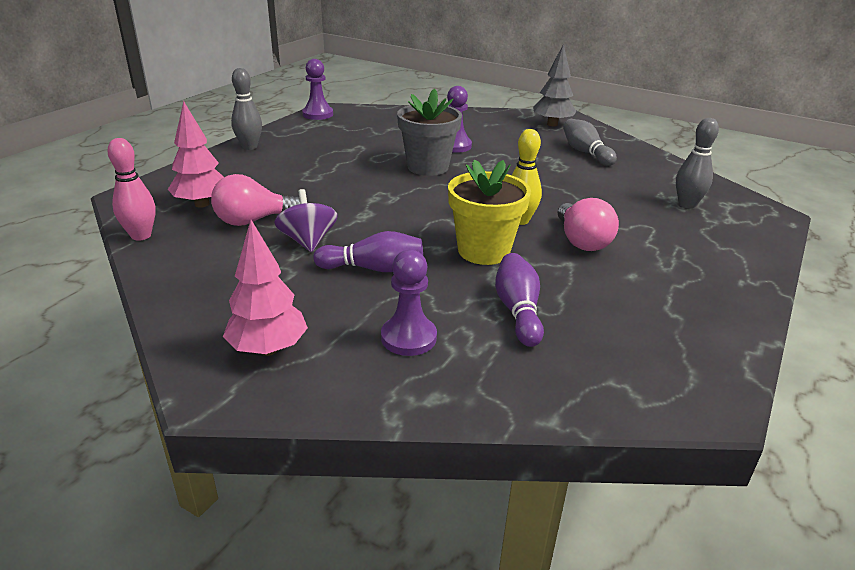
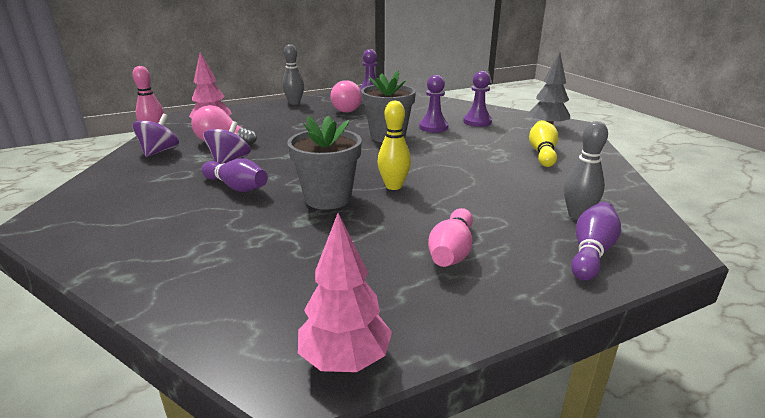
camera: 35 degrees right, 5 degrees down
(193, 255) = (159, 151): none -> purple spinning top
(268, 349) = (99, 212): pink tree -> pink tree (345, 360)
(408, 338) = (178, 234): purple pawn -> purple pawn (477, 122)
(484, 251) = (328, 198): yellow flower pot -> grey flower pot
(518, 311) = (277, 245): purple bowling pin -> purple bowling pin (591, 252)
(581, 241) = (418, 214): pink light bulb -> pink light bulb (349, 109)
(585, 152) = (542, 153): grey bowling pin -> yellow bowling pin
(653, 265) = (451, 251): none -> pink bowling pin

